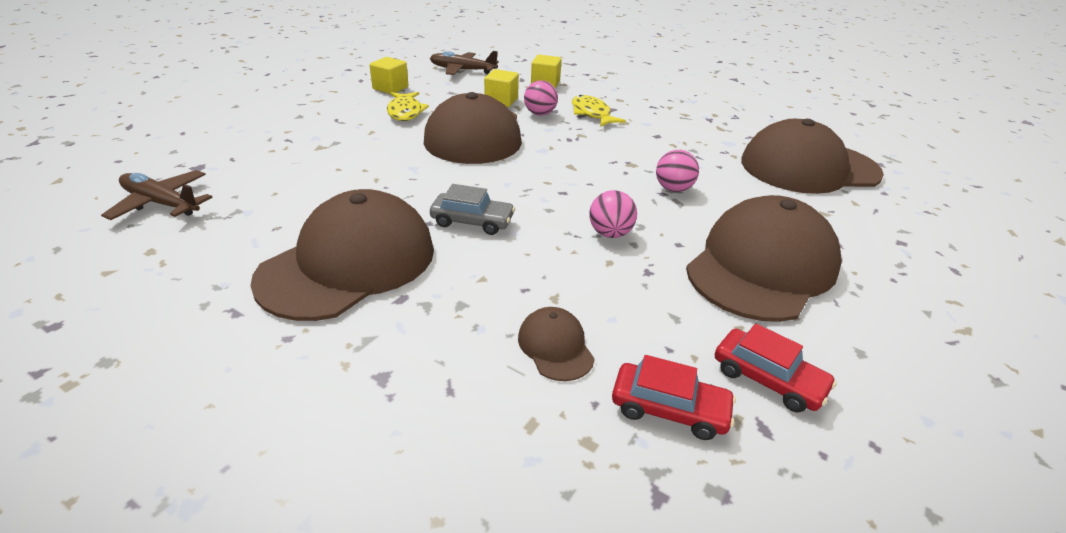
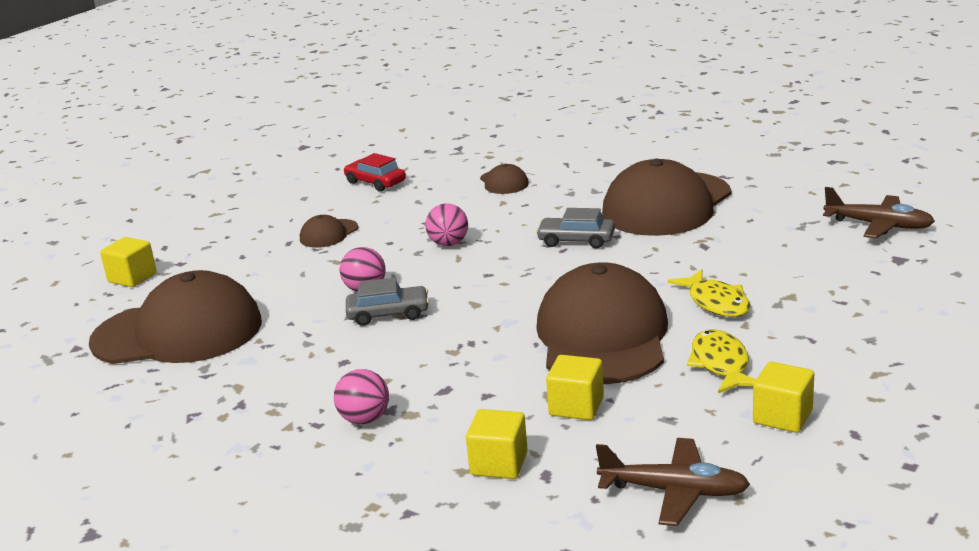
camera: 175 degrees left, 10 degrees down
(540, 114) = (510, 384): pink ball -> pink ball (365, 419)
(592, 114) = (427, 394): yellow fish -> yellow fish (716, 302)
(641, 165) = (388, 314): none -> grey car
(669, 409) = (441, 168): red car -> none
(762, 266) = (328, 234): brown cap -> brown cap, size x0.43
(931, 228) = (132, 278): none -> yellow cube

